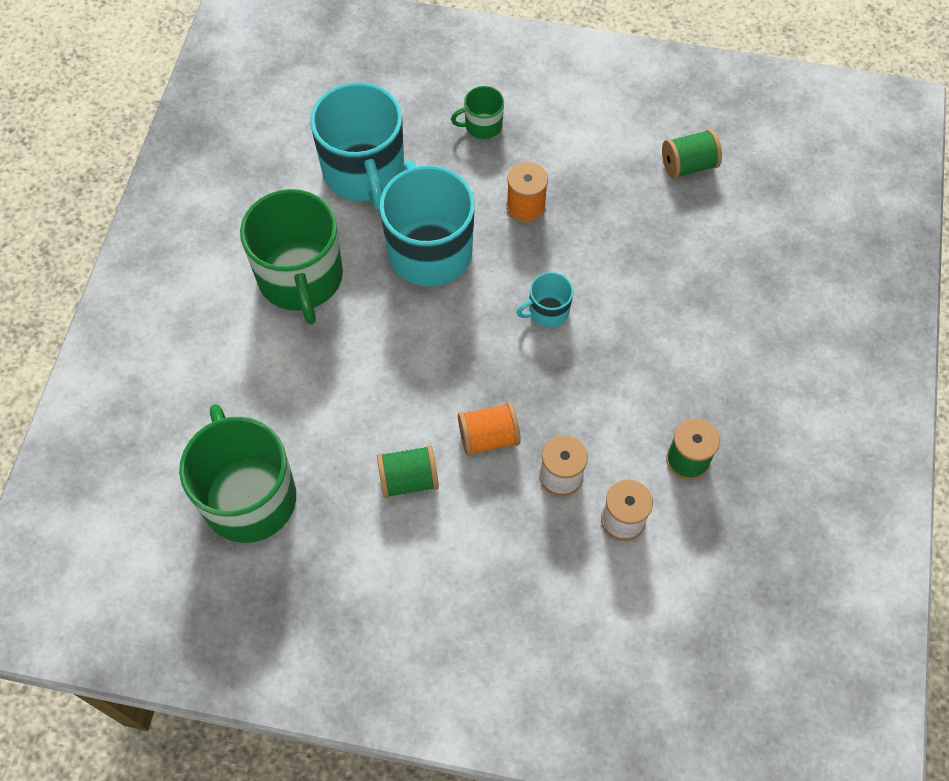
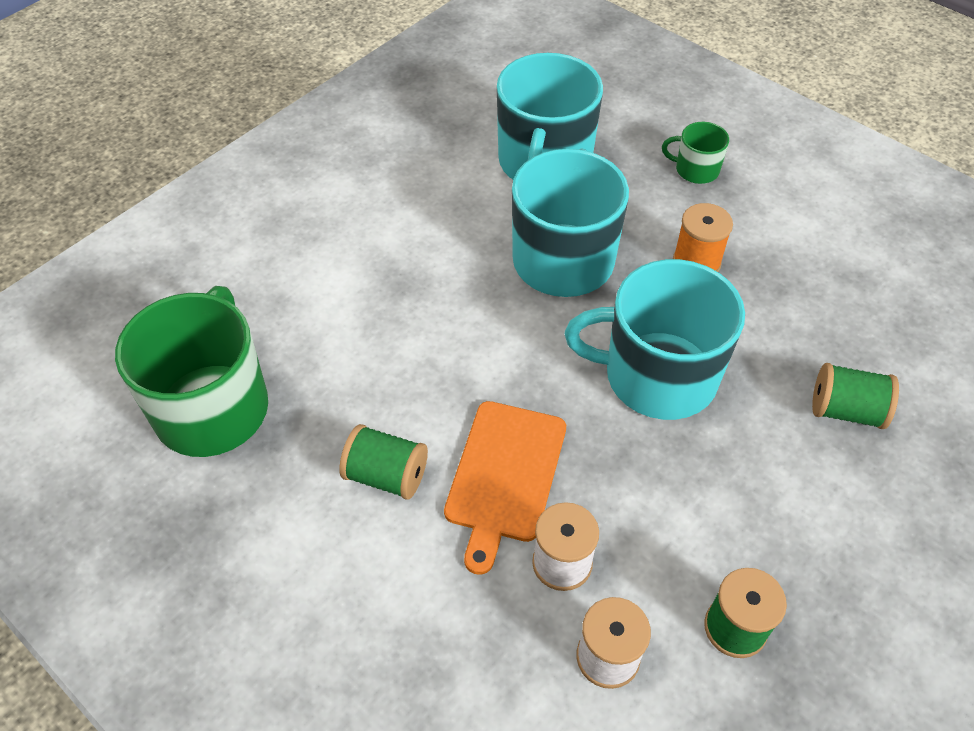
camera: 30 degrees right, 10 degrees down
(301, 278) = (415, 229): green mug -> none
(488, 437) = (505, 476): orange spool -> orange cutting board
(547, 311) = (657, 375): turquoise mug -> turquoise mug, size x2.17
(688, 165) = (917, 299): green spool -> green spool (845, 410)

